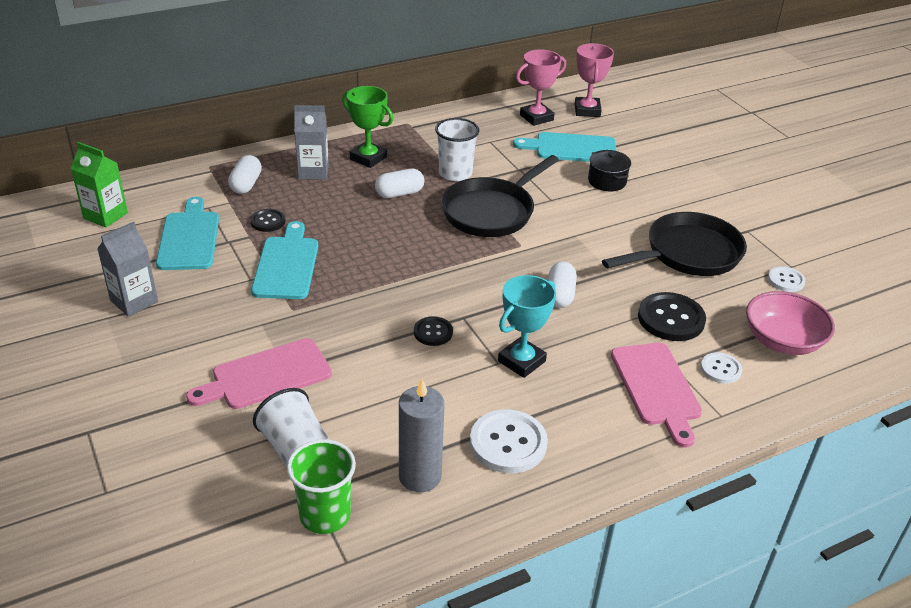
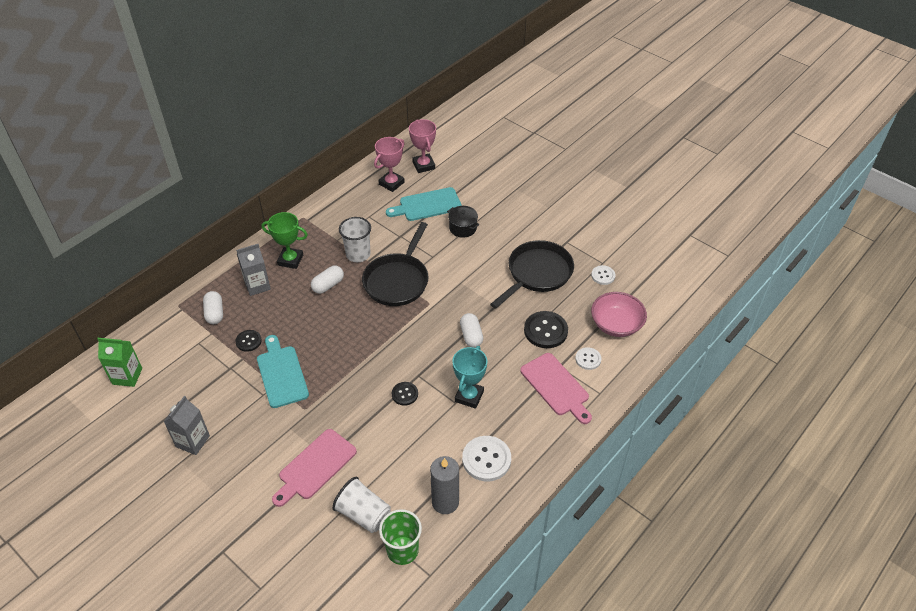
camera: 20 degrees left, 10 degrees up
(189, 238) = (200, 375): turquoise cutting board -> none

